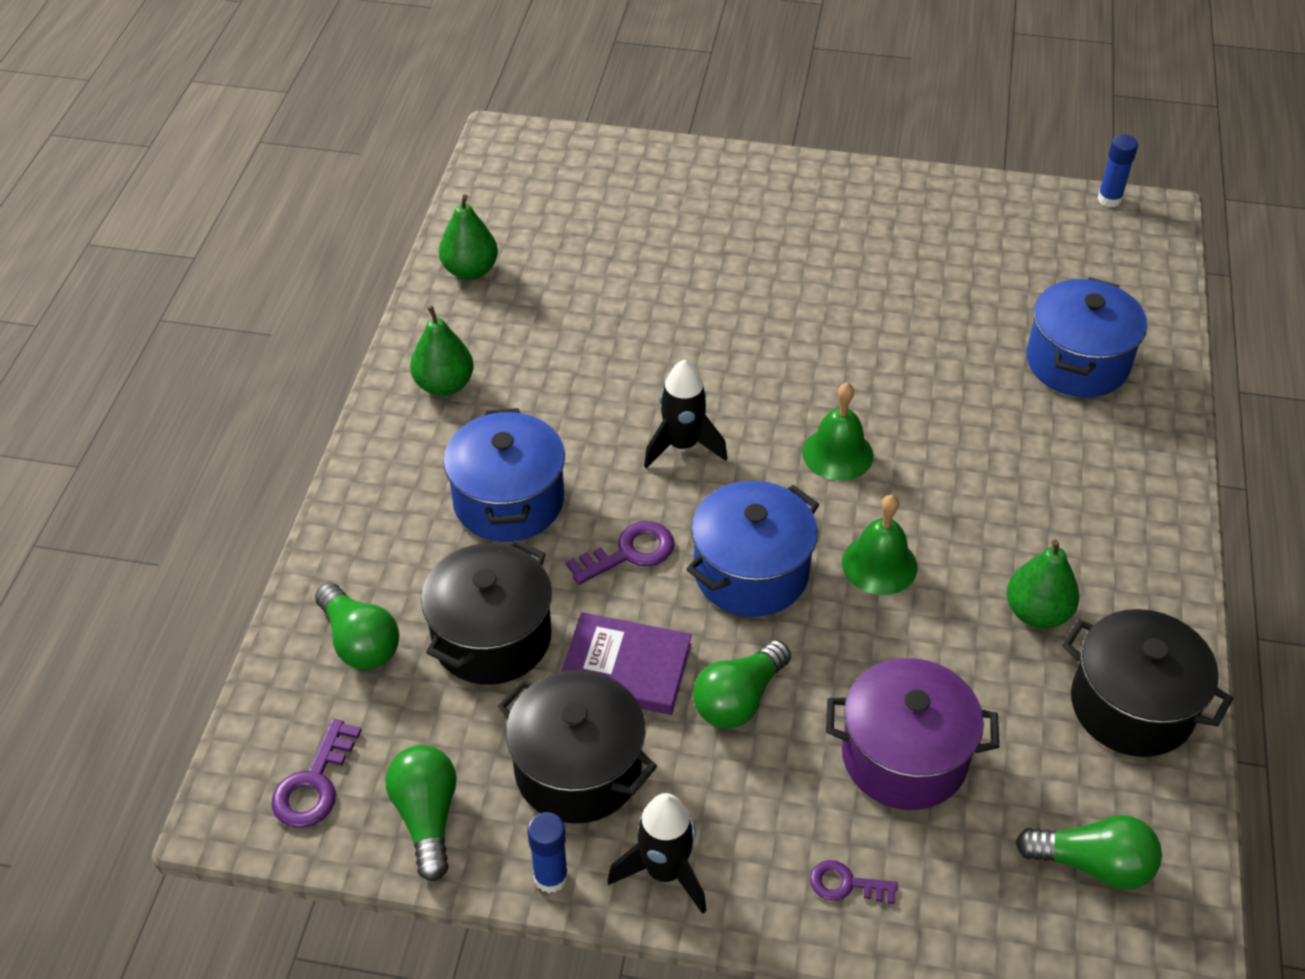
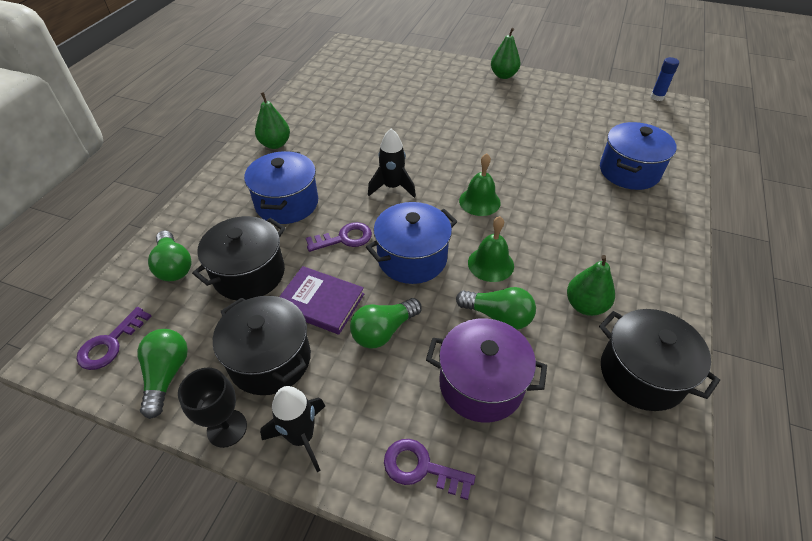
camera: 10 degrees right, 0 degrees up
(470, 270) = (309, 96): green pear -> green pear (503, 75)
(551, 877) = (227, 428): blue glue stick -> black goblet
(846, 884) = (421, 468): purple key -> purple key, size x1.51
(1092, 864) = (601, 483): green light bulb -> green light bulb (498, 316)

